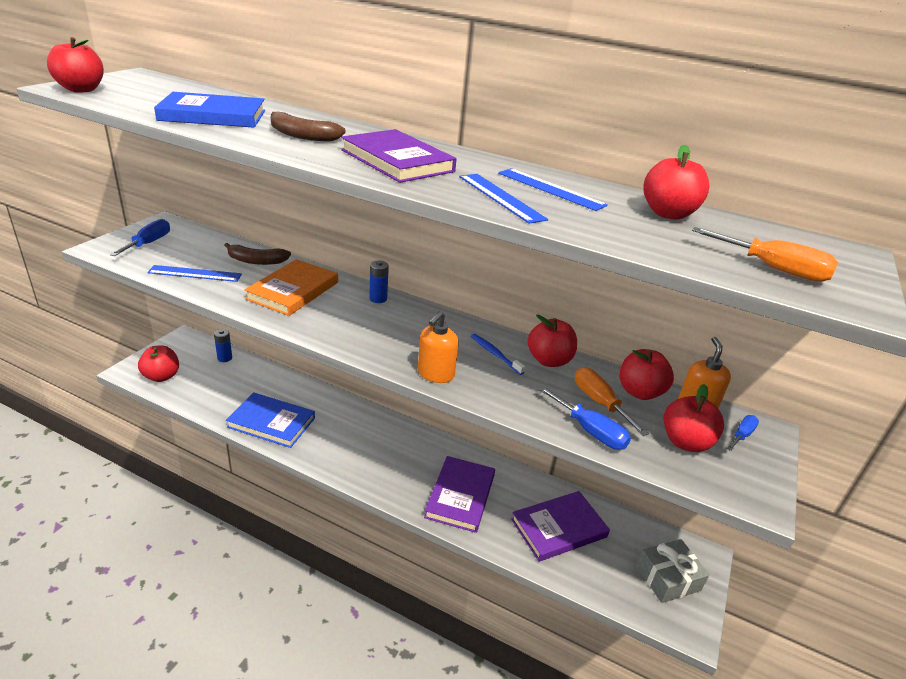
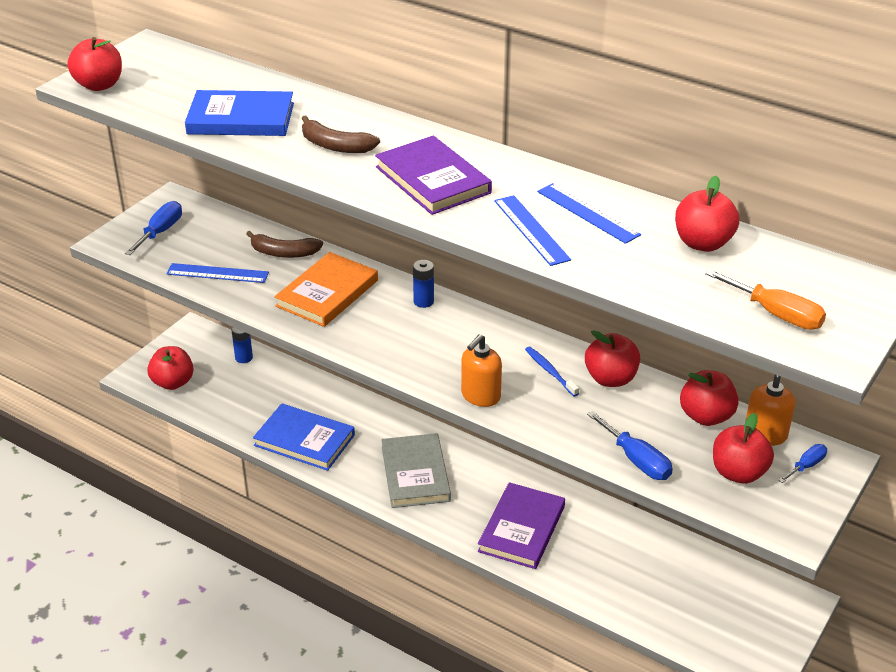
camera: 10 degrees right, 5 degrees up
(366, 450) = (415, 474): none -> grey book
(559, 528) = (633, 567): purple book -> none
(599, 402) = (656, 428): orange screwdriver -> none
(668, 578) = (750, 623): grey gift -> none

